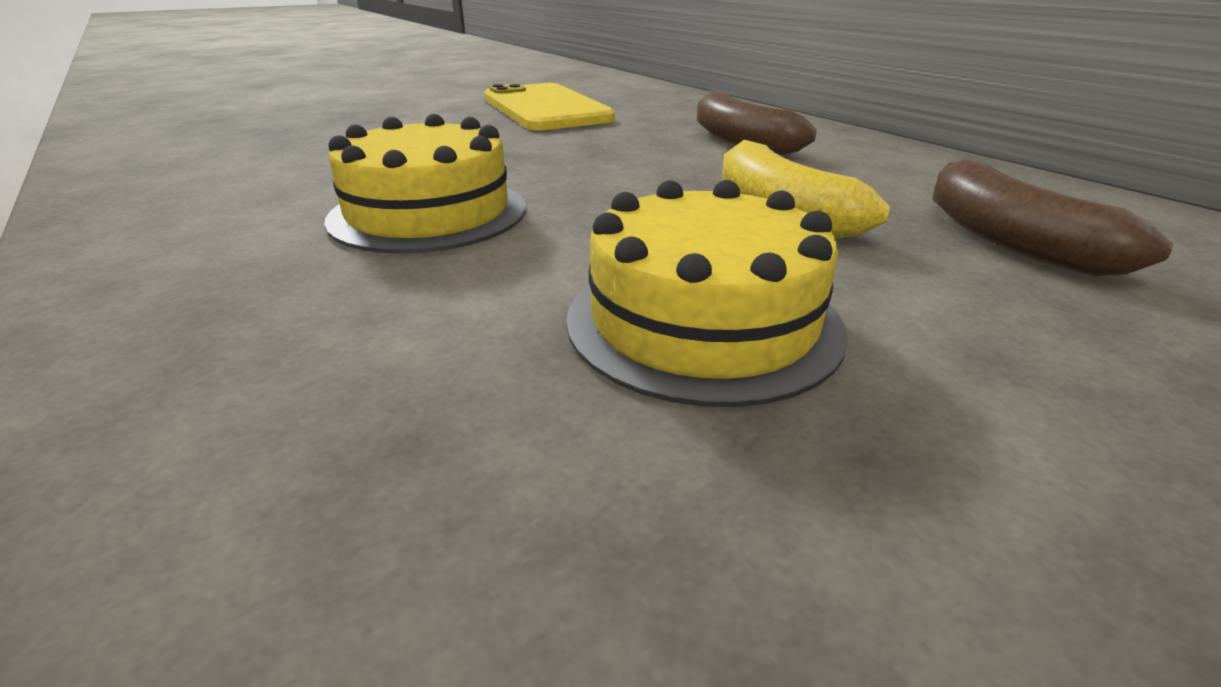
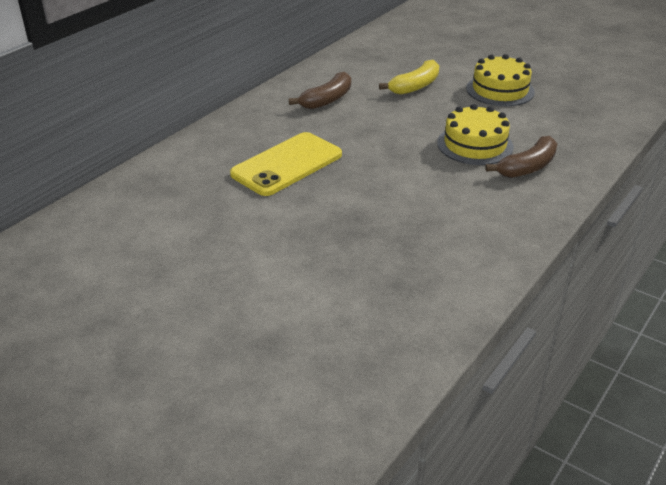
camera: 110 degrees left, 5 degrees up
(1009, 240) = (411, 56): brown banana -> brown banana (527, 167)

